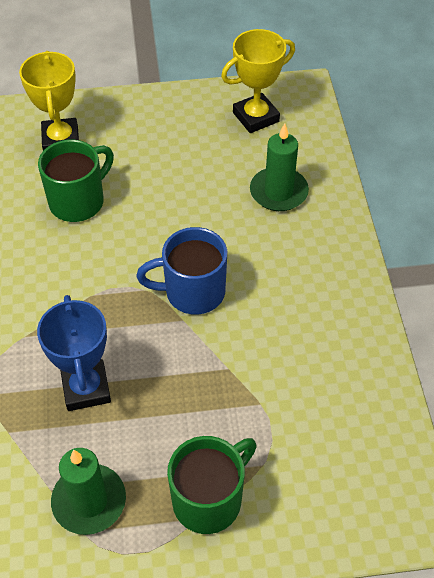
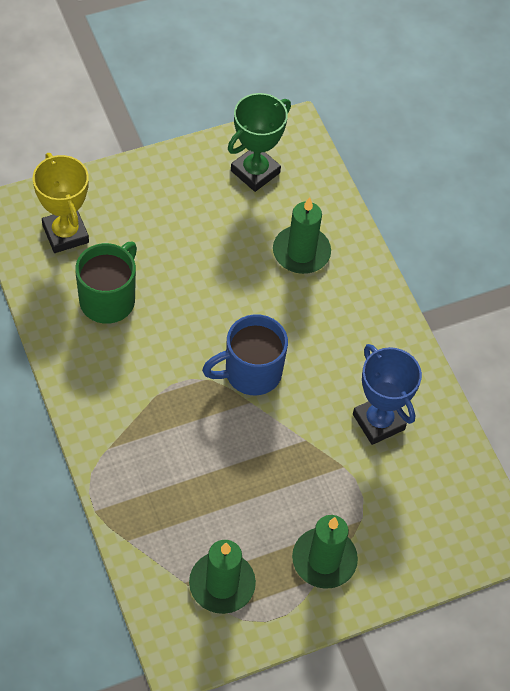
camera: 20 degrees left, 5 degrees up
(86, 388) = (183, 485): blue trophy -> blue trophy (378, 422)
(209, 499) = (324, 560): green mug -> green candle
(256, 117) = (255, 172): yellow trophy -> green trophy

